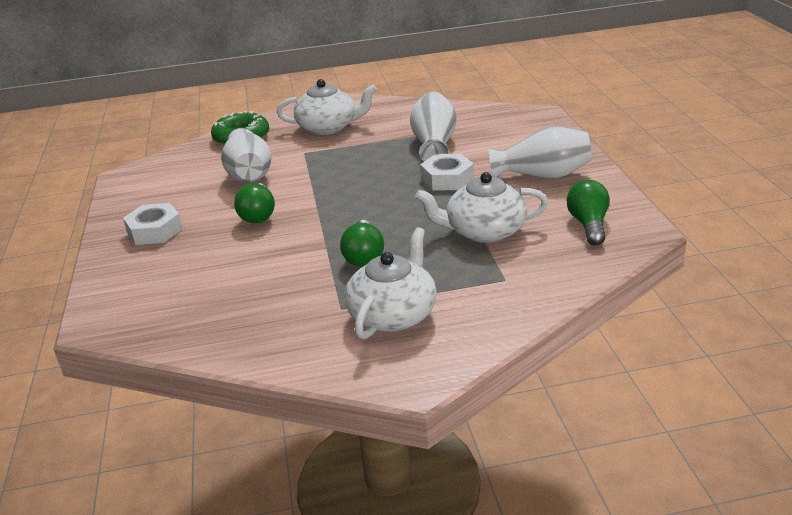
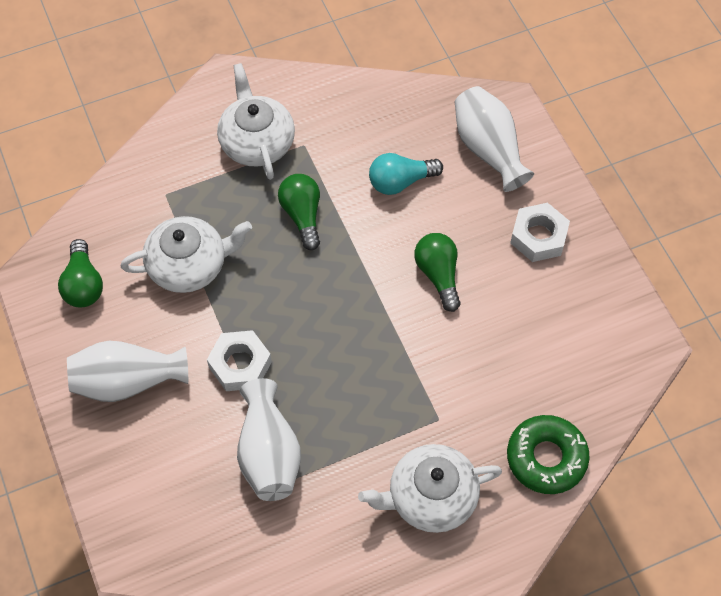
camera: 165 degrees right, 30 degrees up
(249, 175) = (488, 358): white vase -> white vase (488, 149)
(254, 273) = (400, 181): none -> turquoise light bulb
(393, 314) = (257, 142): white teapot -> white teapot turned 150 degrees clockwise

